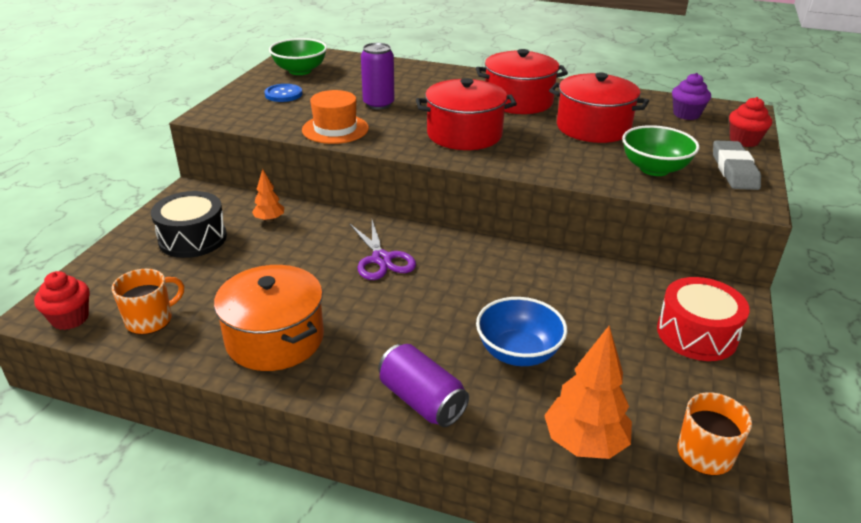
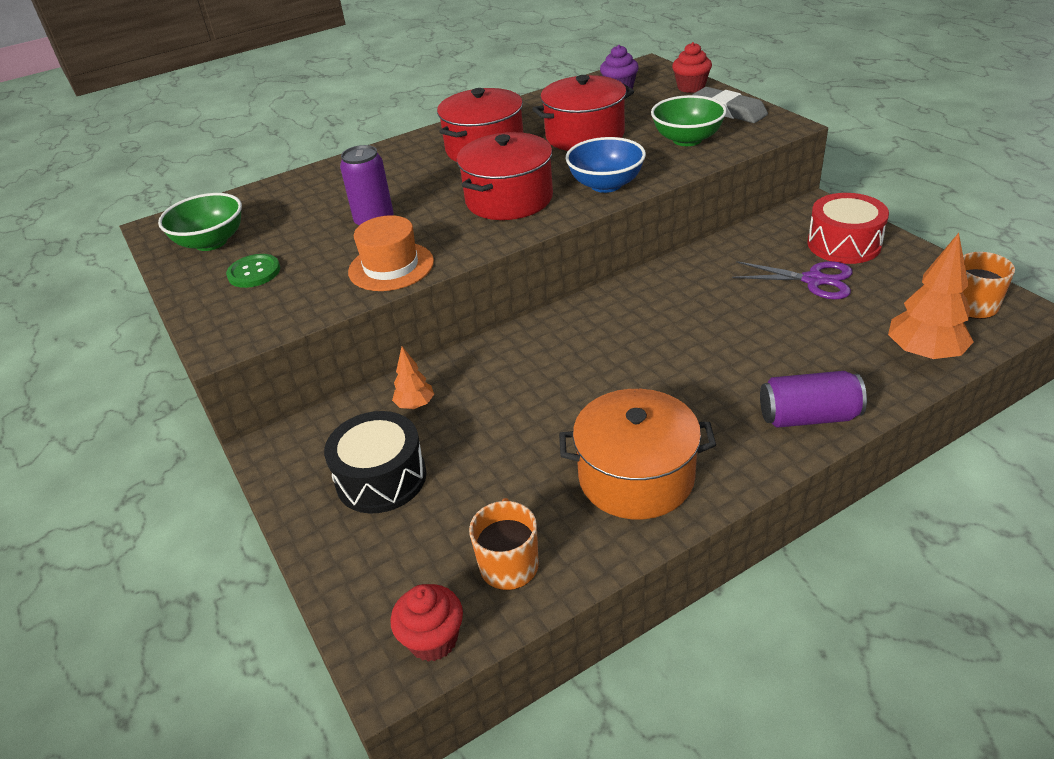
camera: 45 degrees left, 5 degrees up
(283, 94) = (254, 272): blue button -> green button
(381, 259) = (577, 356): purple scissors -> purple scissors (813, 280)
(518, 353) = (791, 337): blue bowl -> blue bowl (606, 185)

